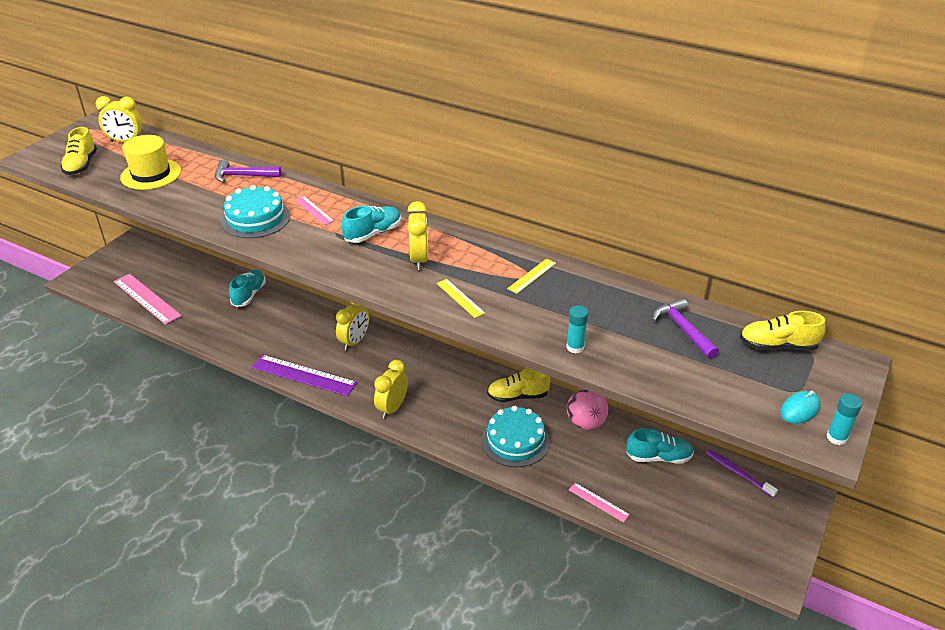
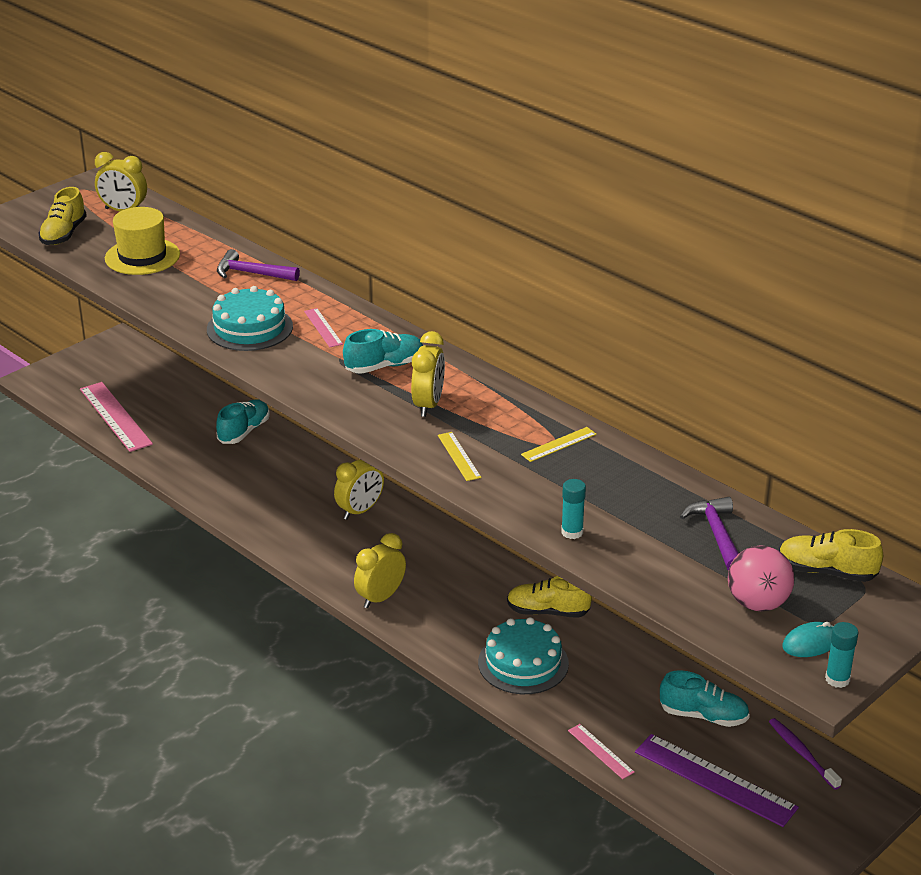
camera: 15 degrees right, 5 degrees down
(304, 375) = (282, 540): purple ruler -> purple ruler (715, 780)
(585, 423) = (624, 659): pink ball -> pink ball (757, 603)

